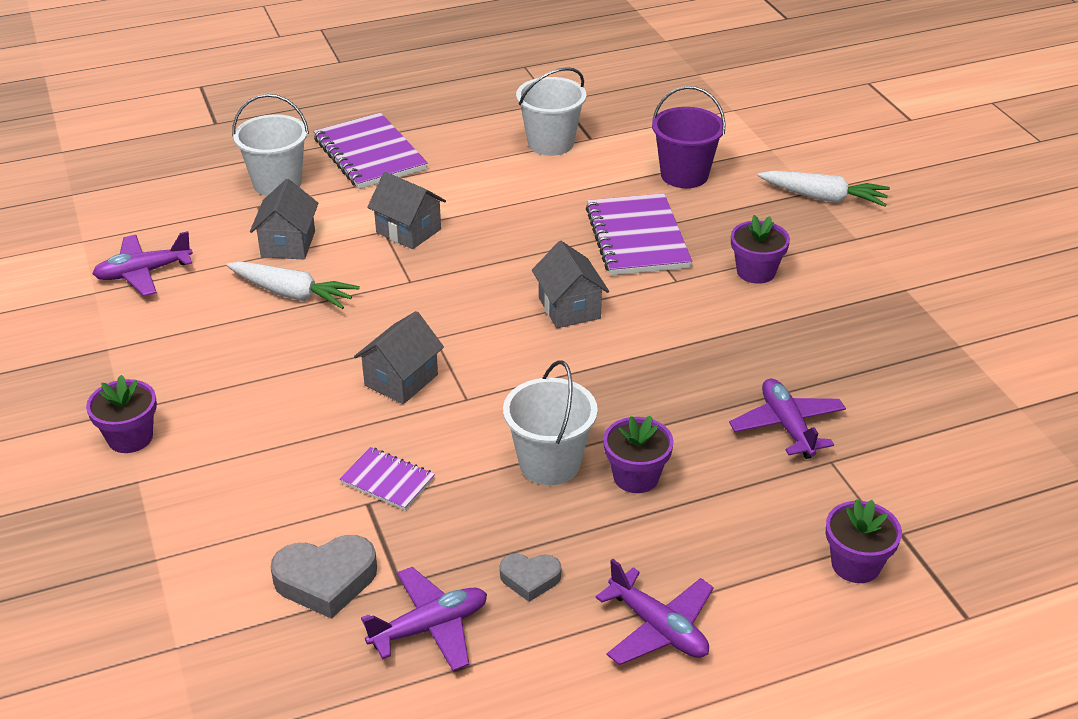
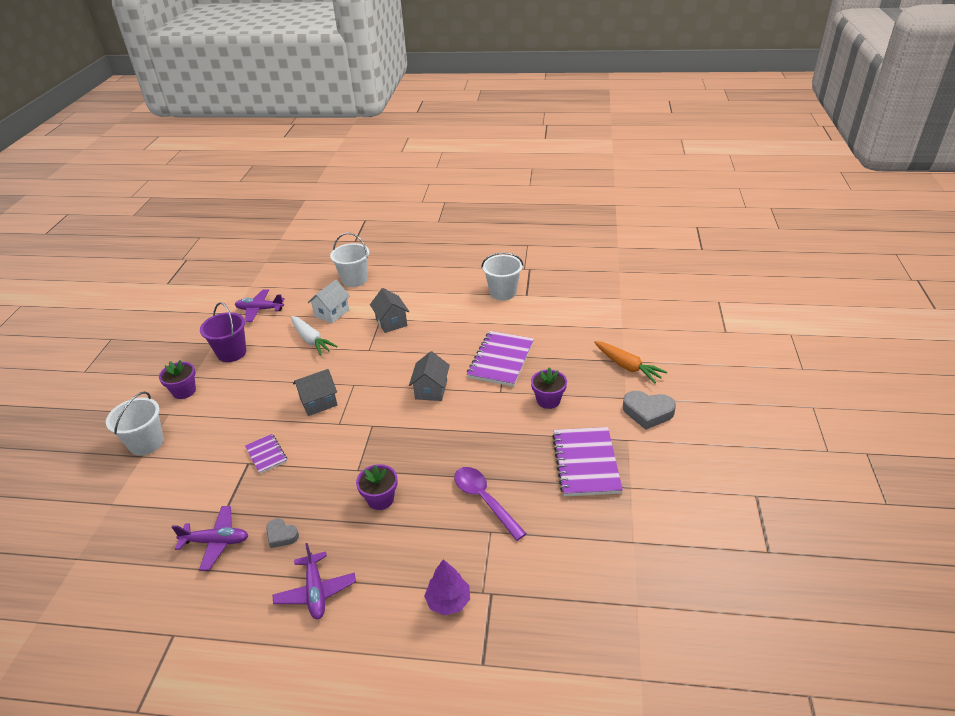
camera: 30 degrees right, 0 degrees up
(288, 244) = (332, 313): grey house -> white house
(326, 580) = (196, 496): grey heart -> grey heart (647, 412)
(370, 154) = (409, 275): purple notebook -> purple notebook (586, 463)
(549, 463) = (346, 474): white bucket -> white bucket (146, 443)
(684, 175) = (558, 330): purple bucket -> purple bucket (231, 353)
(787, 426) = (484, 500): purple plane -> purple spoon
(823, 198) = (627, 366): white carrot -> orange carrot
(855, 564) = (448, 601): purple flower pot -> purple tree

